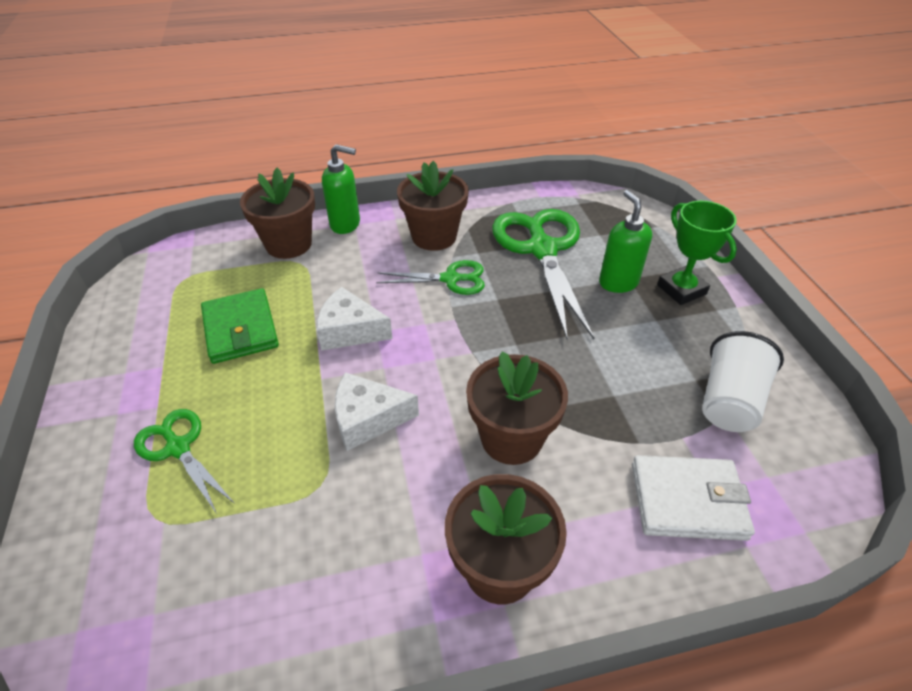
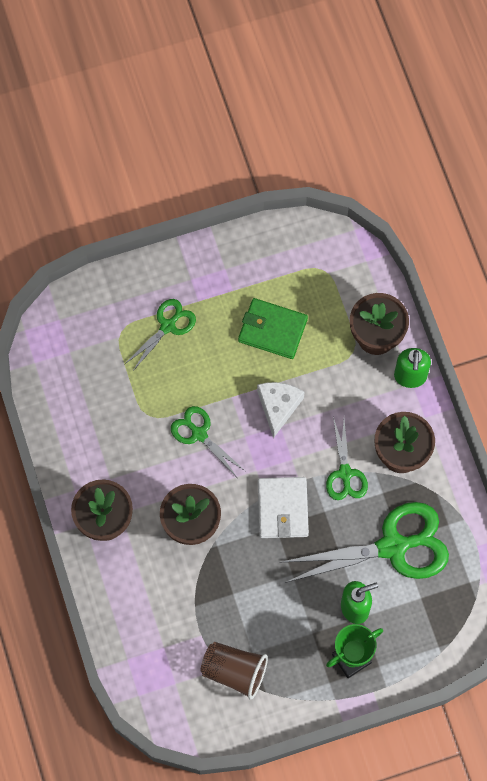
camera: 85 degrees right, 25 degrees up
(241, 329) = (272, 330): green wallet -> green wallet turned 45 degrees clockwise
(368, 419) = (199, 434): white cheese -> green scissors
(687, 500) = (154, 630): white wallet -> white wallet (283, 509)
(729, 401) = (234, 672): white cup -> brown cup

